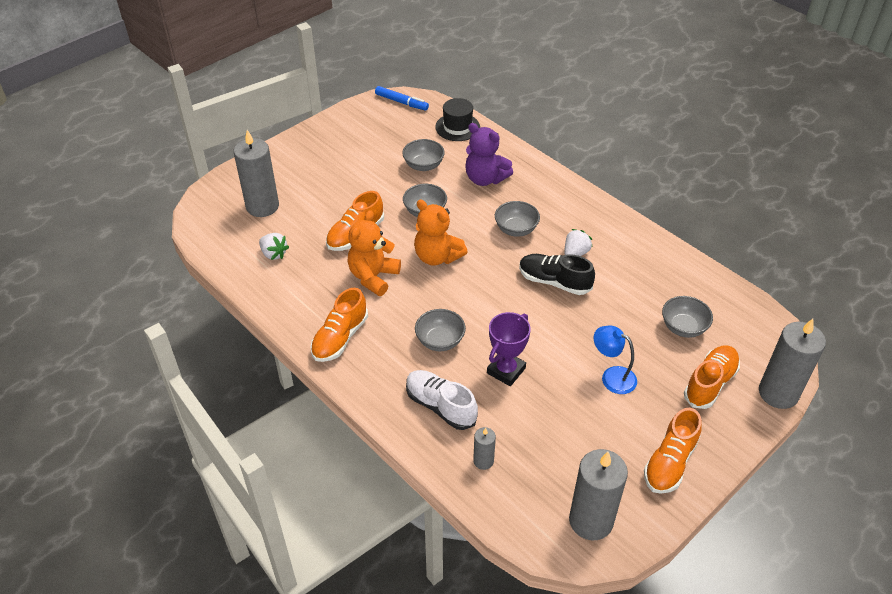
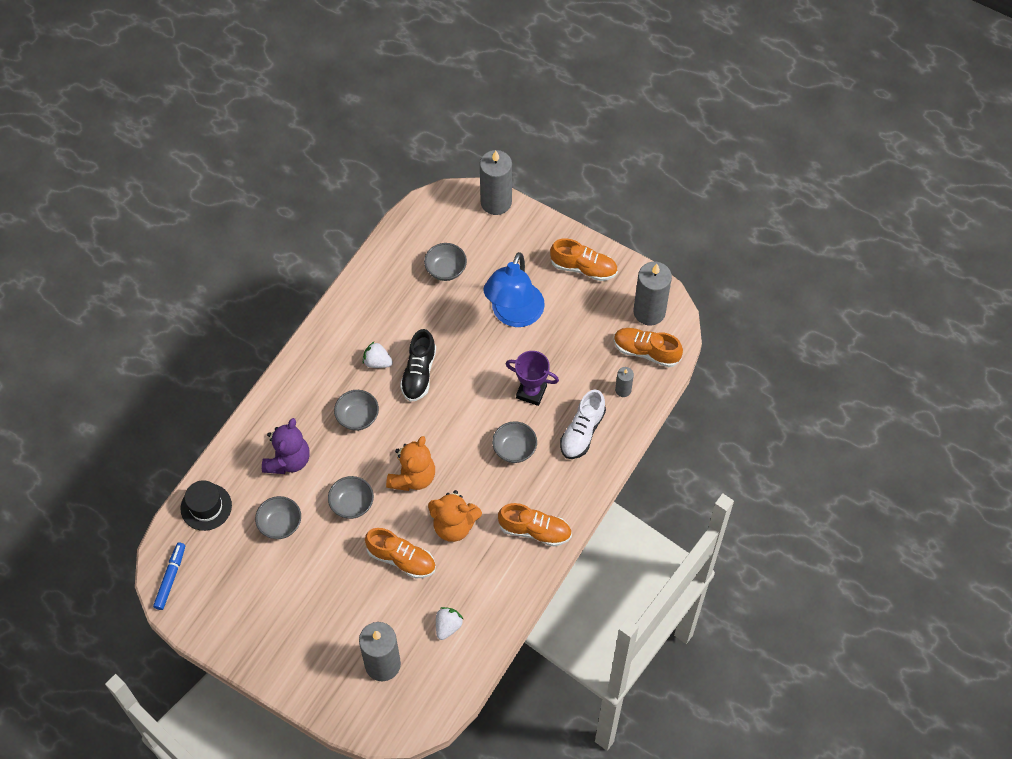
camera: 105 degrees left, 15 degrees up
(612, 376) = (514, 315): blue lamp -> blue lamp, size x1.82
(710, 383) = (500, 247): orange shoe -> orange shoe (646, 351)

